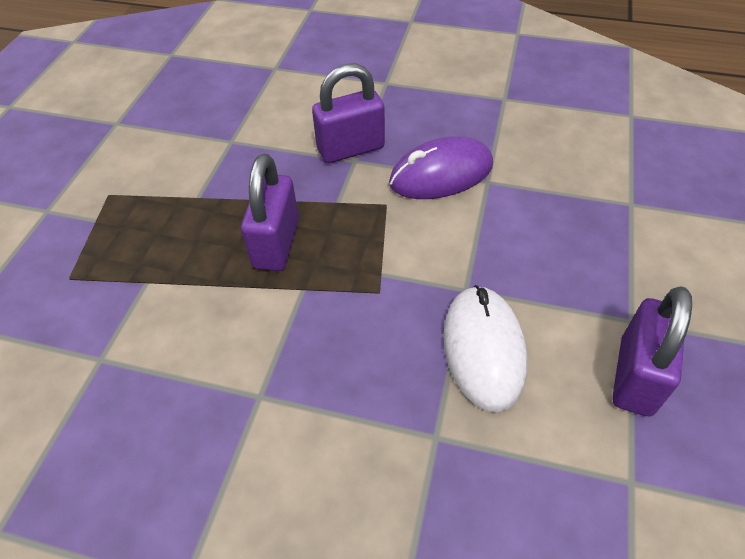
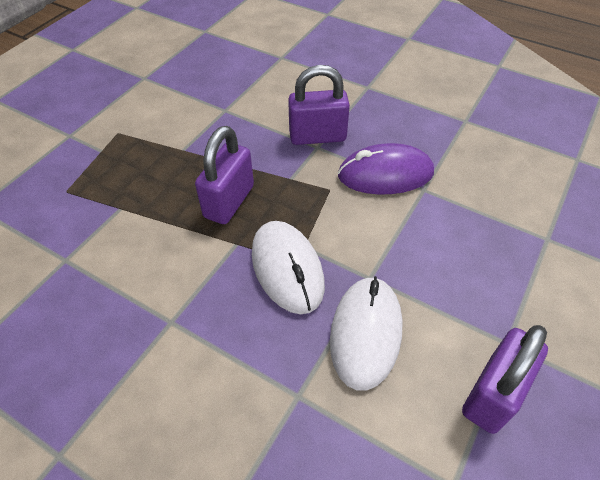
camera: 15 degrees right, 0 degrees up
(372, 302) = (287, 269): none -> white mouse

